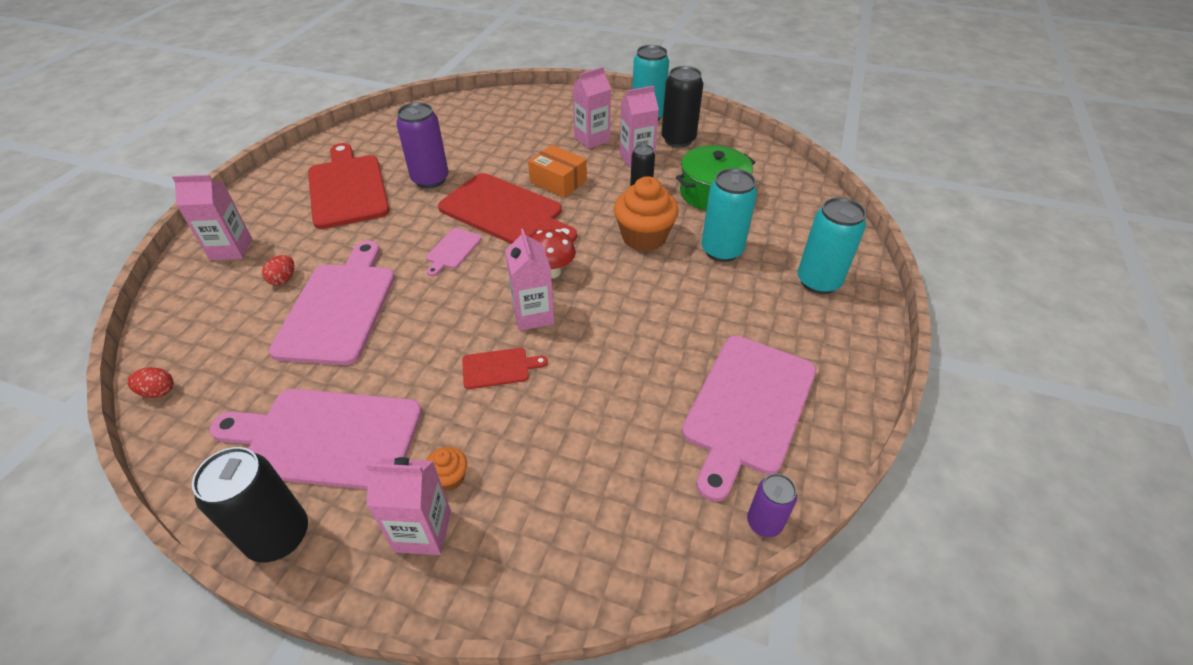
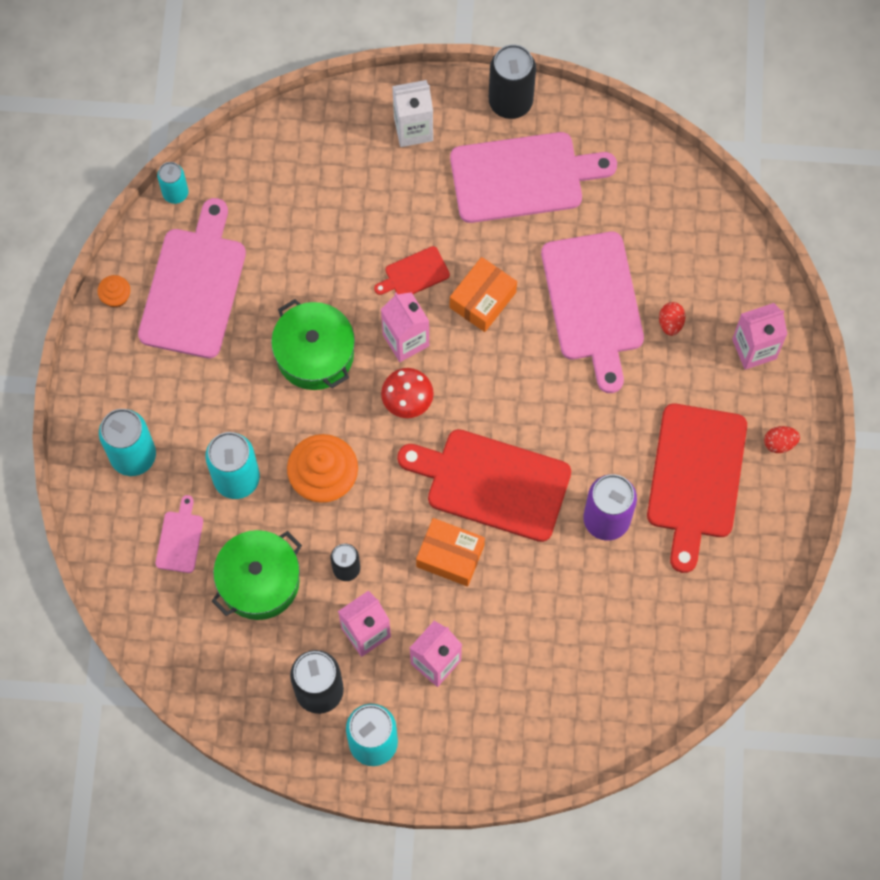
camera: 165 degrees right, 25 degrees up
(158, 391) = (687, 181): red egg -> red egg (779, 443)
(348, 188) = (695, 478): red cutting board -> red cutting board turned 45 degrees clockwise
(423, 531) = (413, 129): pink carton -> white carton
(442, 331) = (483, 300): none -> orange box
(449, 478) = (412, 170): orange cupcake -> orange cupcake (116, 297)
(452, 250) = (522, 406): pink cutting board -> pink cutting board (180, 539)
(627, 322) = (315, 354): none -> green pot
(764, 523) = (175, 193): purple can -> turquoise can

